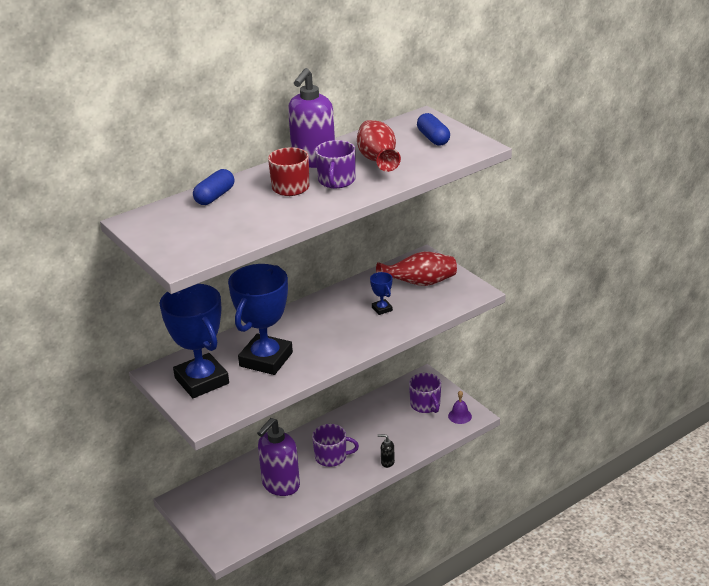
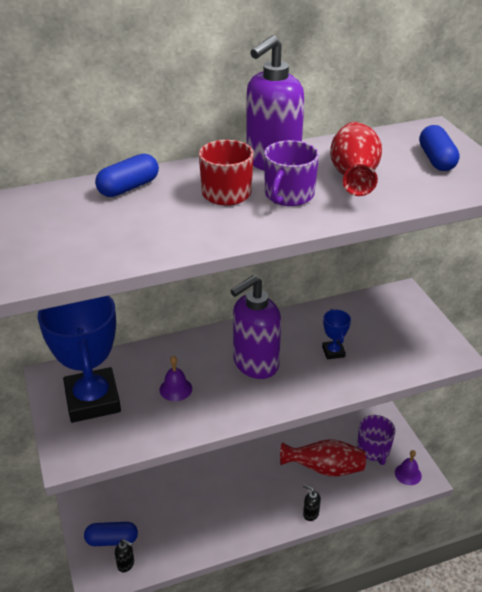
camera: 15 degrees right, 5 degrees up
(223, 520) = (112, 540): none -> blue capsule
(243, 534) = (126, 564): none -> black soap dispenser
(266, 359) = (175, 389): blue trophy -> purple bell
(280, 485) = (187, 511): purple soap dispenser -> purple soap dispenser (255, 364)
(331, 457) = (253, 489): purple mug -> none
(419, 283) = (388, 327): red vase -> red vase (324, 469)

